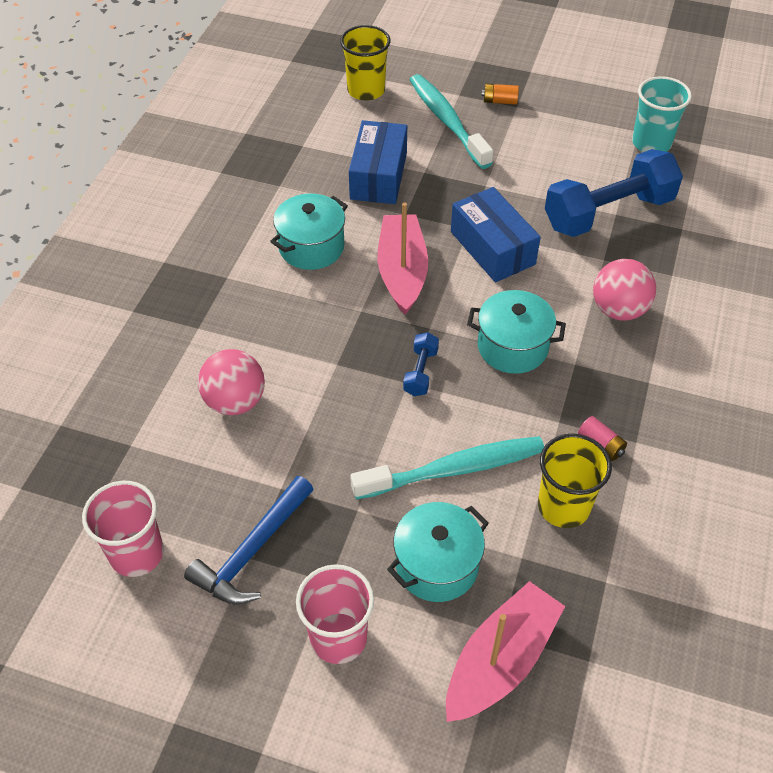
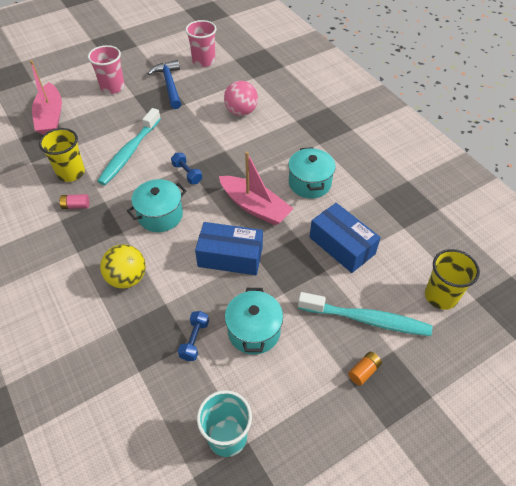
camera: 130 degrees right, 0 degrees up
(436, 565) = (101, 123): turquoise pot -> turquoise pot (254, 331)
(608, 213) = (194, 340): blue dumbbell -> blue dumbbell, size x0.44
(618, 310) = (127, 278): pink ball -> yellow ball

